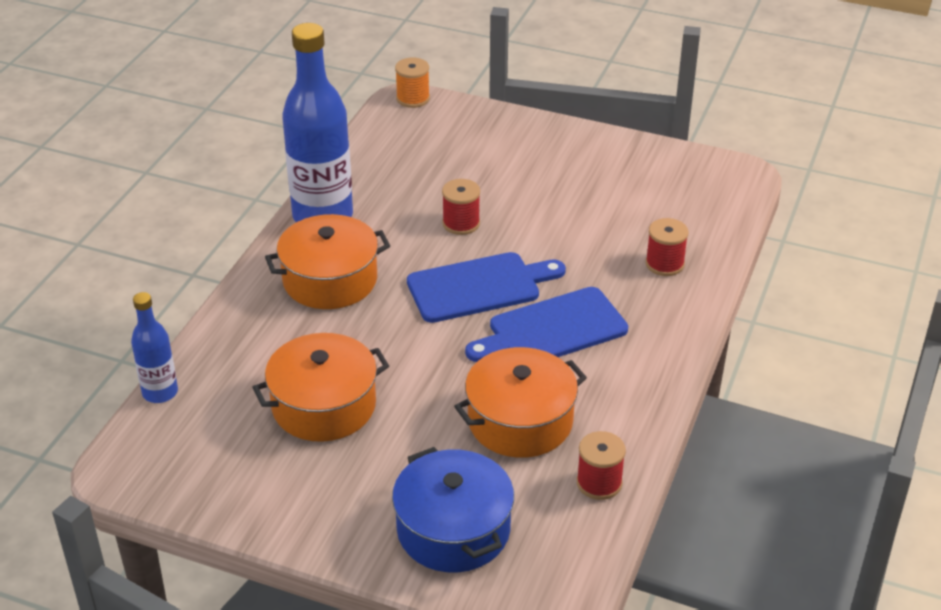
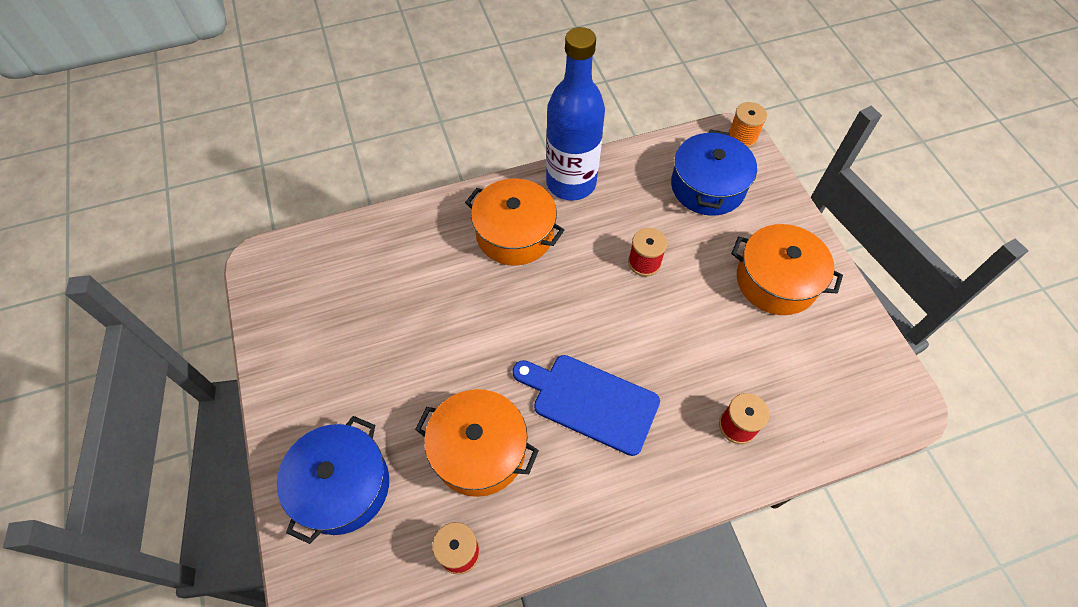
camera: 50 degrees right, 20 degrees up
(160, 392) = (338, 229): blue bottle -> none
(324, 405) = (397, 321): orange pot -> orange pot (776, 281)
(435, 146) = (707, 186): none -> blue pot
(479, 287) = (590, 322): blue cutting board -> none

